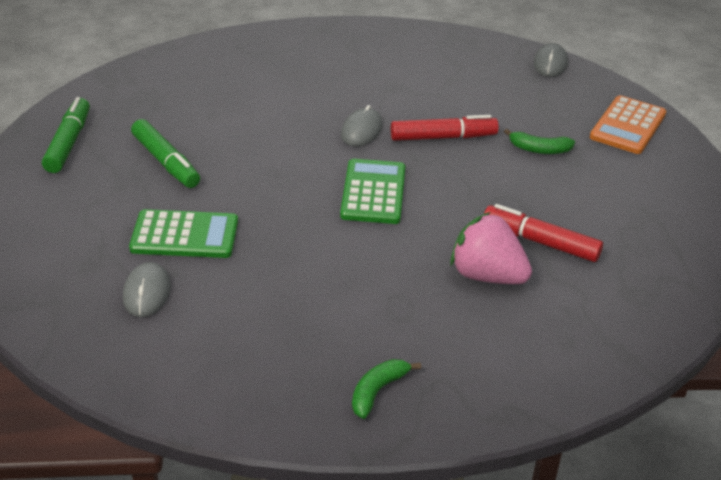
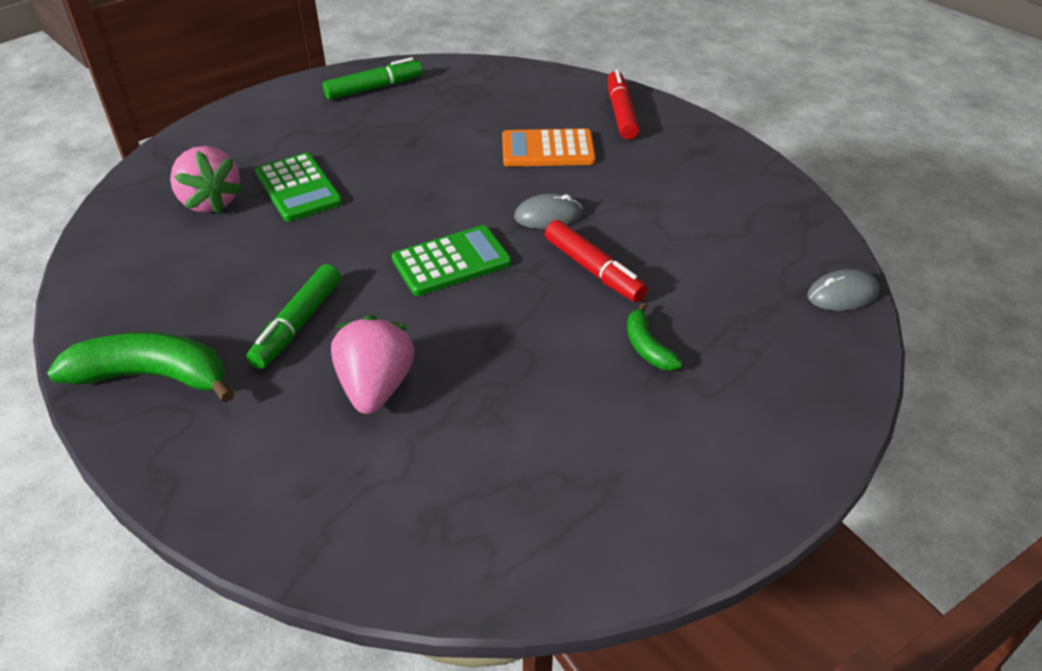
camera: 60 degrees right, 5 degrees up
(147, 293) = (210, 202): grey mouse -> pink strawberry
(166, 162) = (390, 138): green marker -> green marker (297, 324)
(377, 391) = (152, 376): green banana -> green banana, size x1.94
(540, 241) = (469, 407): red marker -> red marker (621, 113)
(628, 126) = (785, 406): orange calculator -> orange calculator (548, 149)

